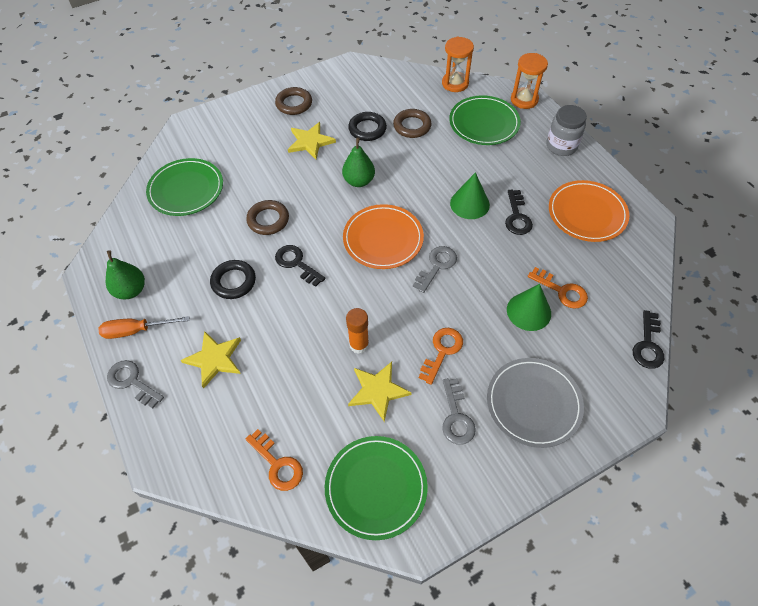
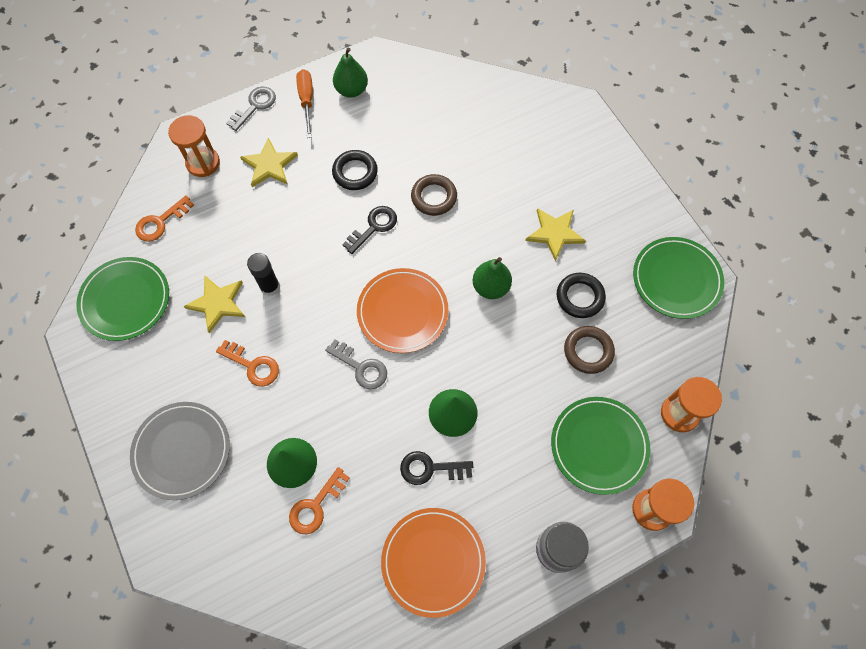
camera: 90 degrees right, 10 degrees up
(186, 189) = (478, 118): green plate -> green plate (676, 279)
(202, 428) = (203, 163): none -> orange hourglass
(294, 104) = (621, 213): brown ring -> none
(359, 344) = (270, 287): orange glue stick -> black glue stick
(456, 417) = (179, 373): grey key -> none
(648, 345) = (233, 594): black key -> none

